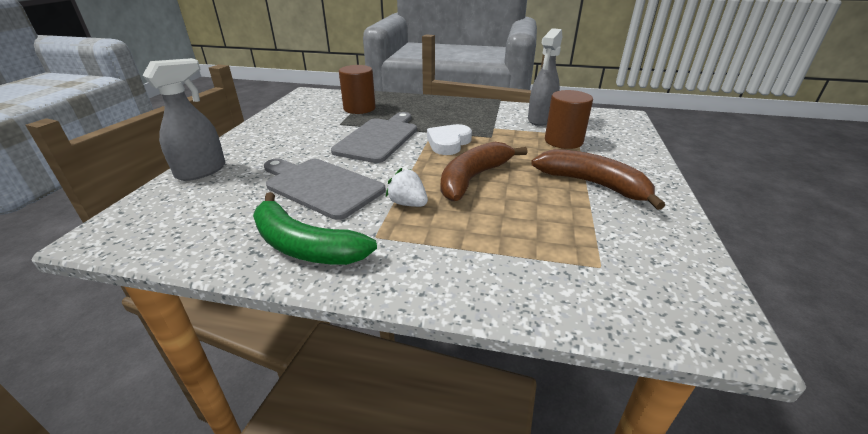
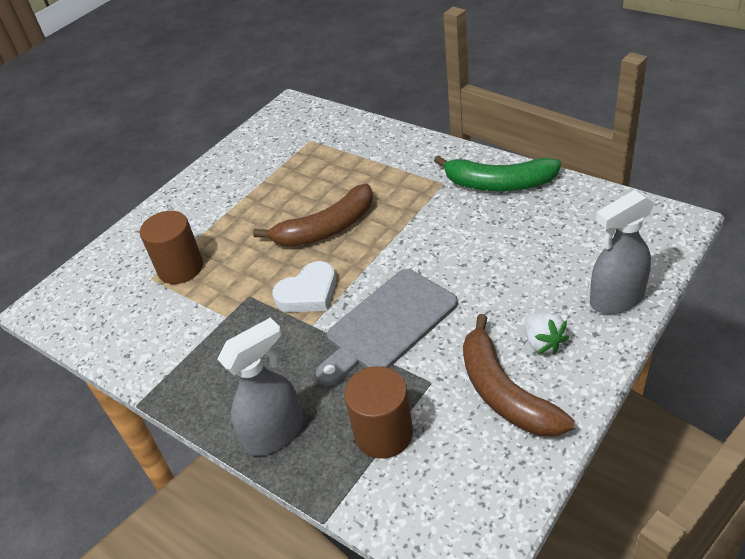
camera: 150 degrees left, 10 degrees up
(304, 246) = (498, 184): green banana -> green banana turned 135 degrees clockwise
(321, 186) = (478, 246): grey cutting board -> none
(408, 204) = (403, 209): white strawberry -> white strawberry (543, 342)
(540, 119) = (150, 322): grey spray bottle -> grey spray bottle (275, 433)
(593, 184) = (232, 202): brown banana -> brown banana (504, 392)

